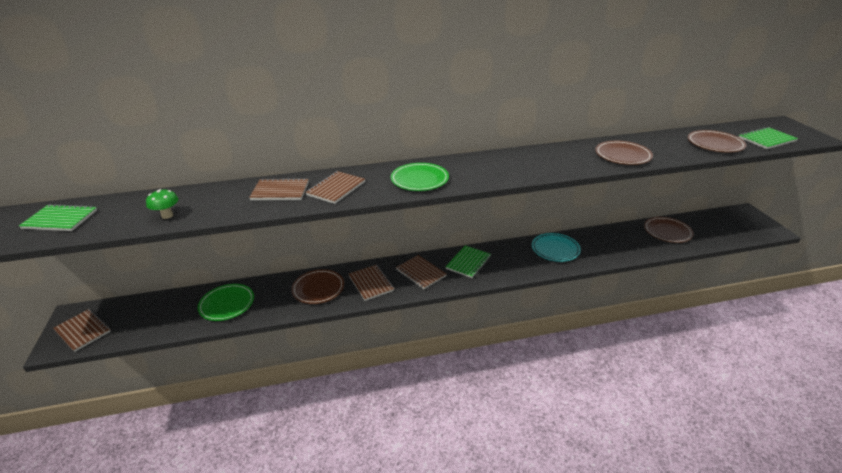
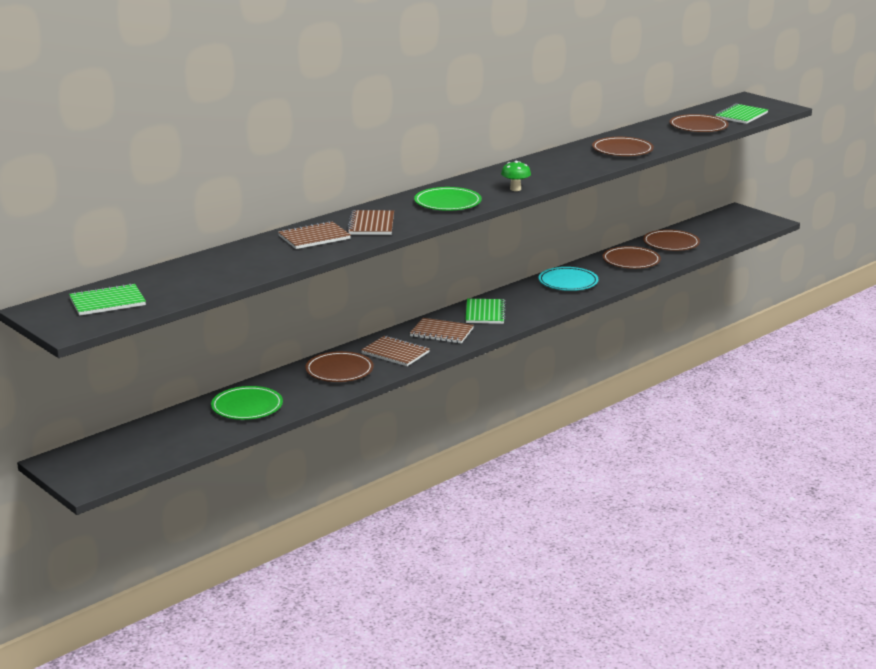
camera: 30 degrees left, 10 degrees down
(83, 331) = (99, 467): brown notebook -> none
(167, 215) = (227, 276): green mushroom -> green mushroom (515, 189)
(622, 241) = (631, 261): none -> brown plate

